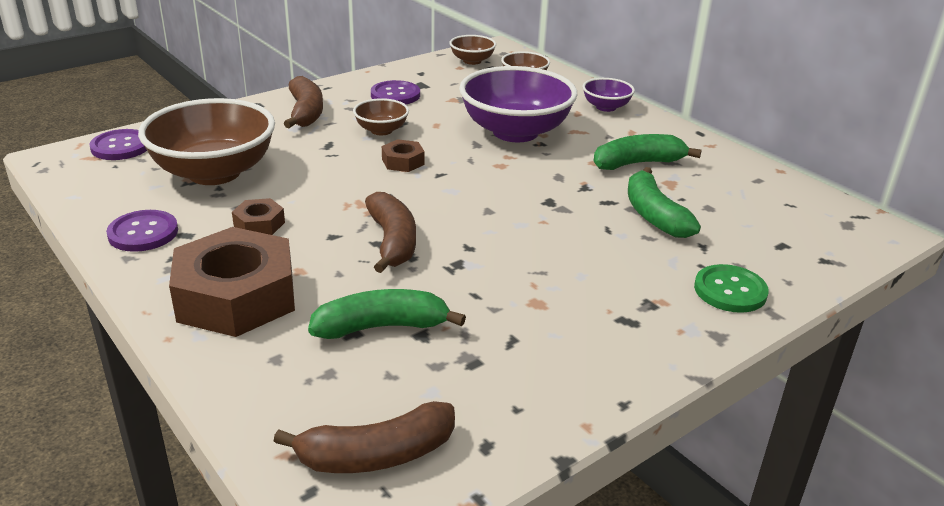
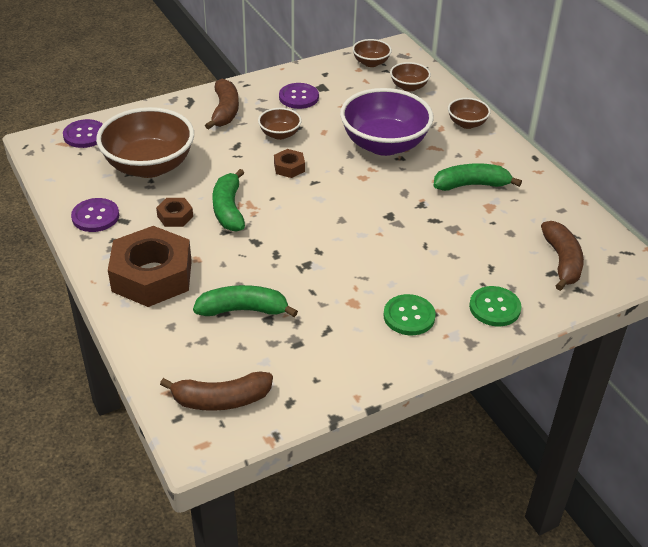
camera: 10 degrees right, 10 degrees up
(392, 242) = (265, 241): brown banana -> brown banana (562, 261)
(606, 107) = (467, 123): purple bowl -> brown bowl
(620, 312) = (409, 316): none -> green button
(654, 215) = (465, 236): green banana -> green banana (228, 209)

